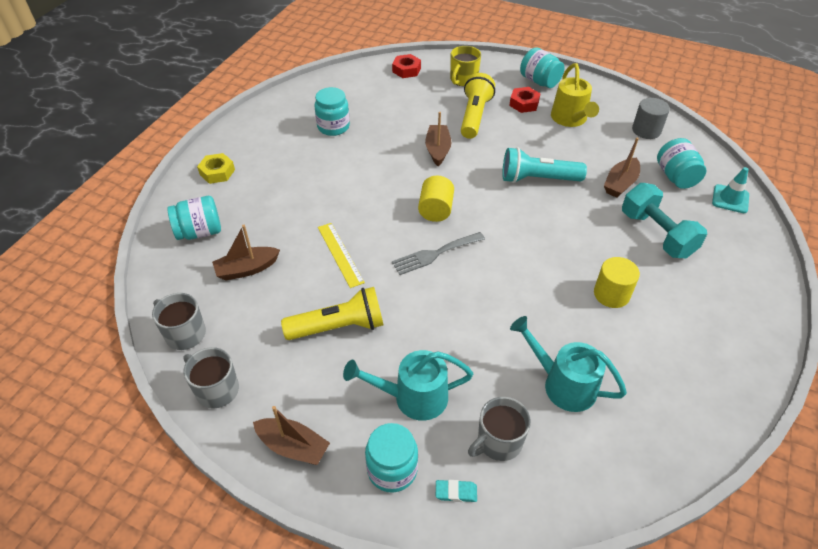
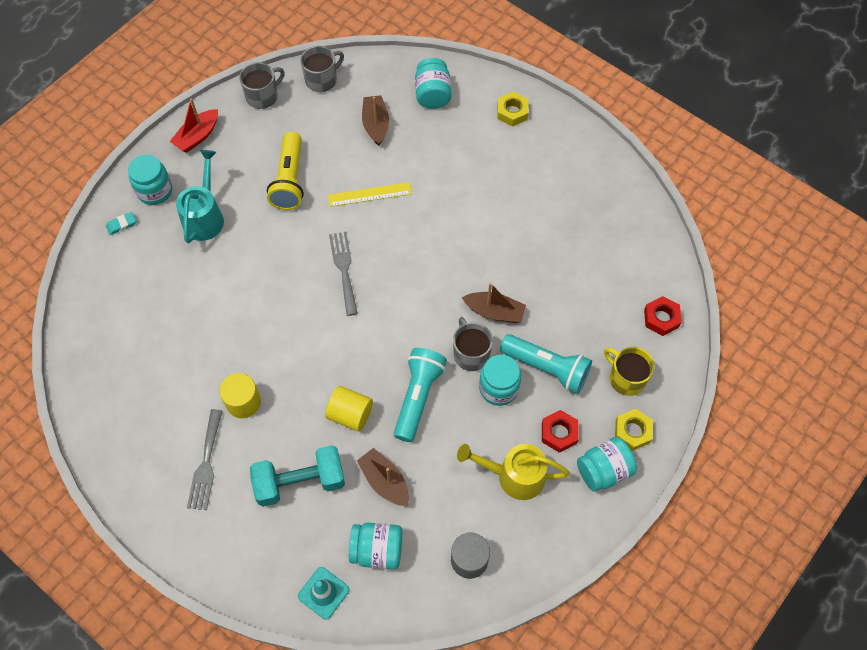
camera: 105 degrees right, 15 degrees up
(293, 446) = (197, 136): brown boat -> red boat
(333, 127) = (561, 220): turquoise jar -> turquoise jar (498, 388)
(435, 210) = (401, 285): yellow cylinder -> yellow cylinder (350, 414)
(456, 492) = (121, 225): turquoise eraser -> turquoise eraser turned 45 degrees clockwise
(474, 116) = (547, 368): yellow flashlight -> turquoise flashlight
(498, 441) = (145, 262): grey mug -> grey mug (471, 353)
(503, 73) = (632, 431): none -> yellow nut
(562, 384) = (172, 323): turquoise watering can -> none
(687, 305) = (206, 464): none -> grey fork

